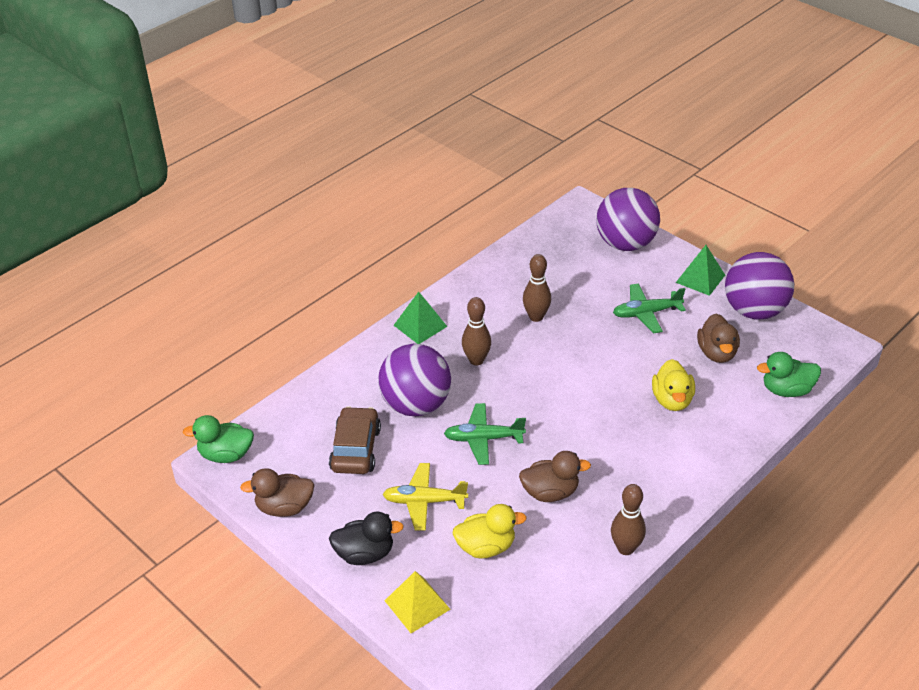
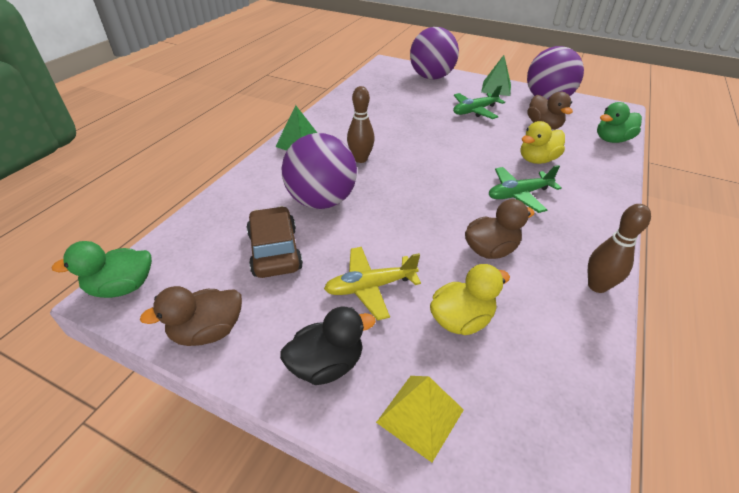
camera: 20 degrees left, 0 degrees up
(483, 439) = (400, 217): green plane -> green plane (518, 194)
(536, 317) = (393, 124): brown bowling pin -> none
(672, 400) = (537, 160): yellow duck -> yellow duck turned 75 degrees clockwise

